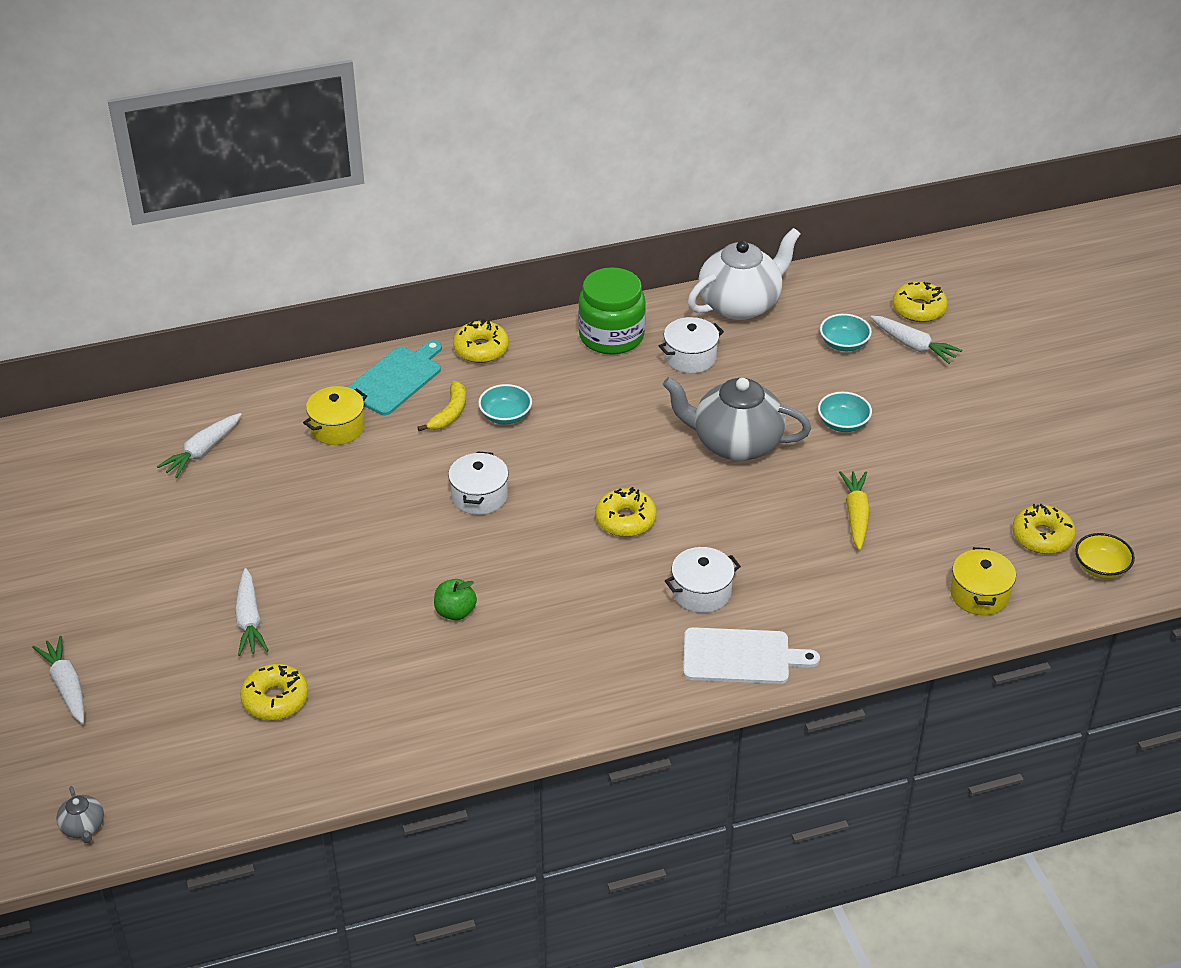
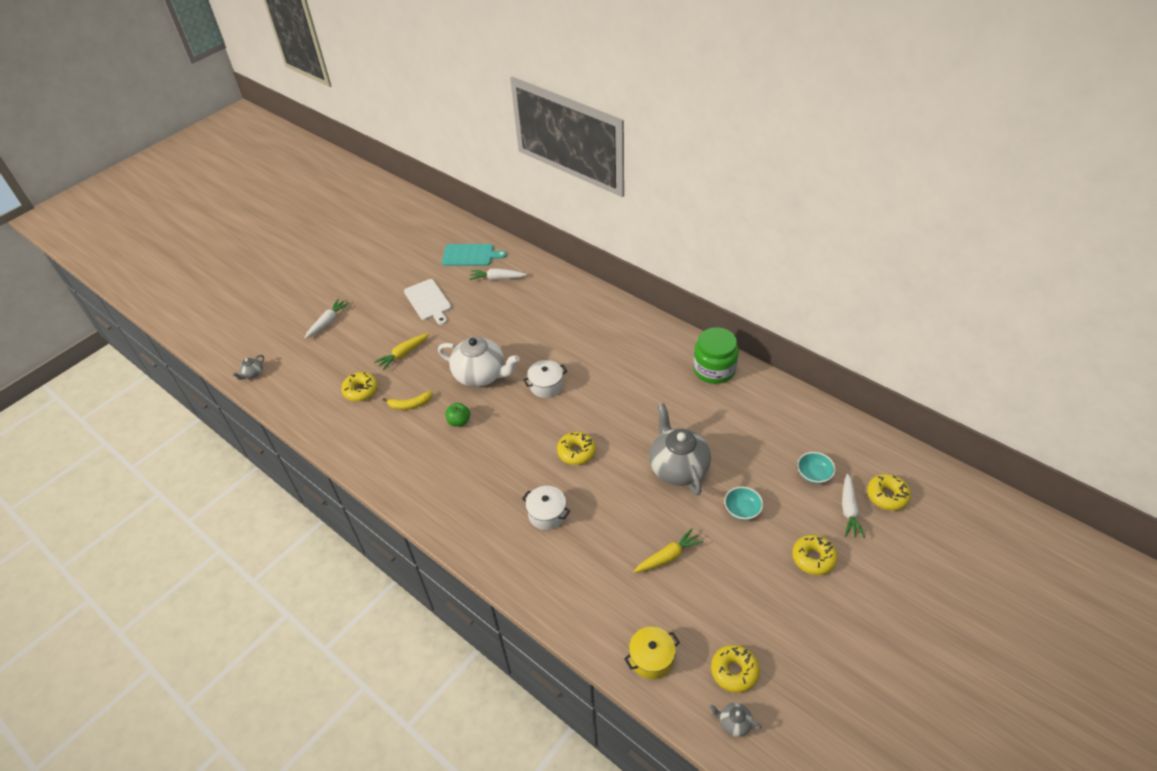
camera: 60 degrees right, 5 degrees up
(249, 620) = (403, 354): white carrot -> yellow carrot
(337, 428) = (550, 310): yellow pot -> none
(396, 379) = (602, 310): turquoise cutting board -> turquoise cutting board (470, 255)
(450, 413) = (596, 342): yellow banana -> yellow banana (410, 404)
(481, 349) = (653, 327): yellow donut -> yellow donut (813, 558)
(505, 416) = (613, 363): turquoise bowl -> none
(690, 357) = (730, 411): white pot -> none
(740, 304) = (798, 409): white teapot -> white teapot (481, 375)
(741, 657) = (510, 558): white cutting board -> white cutting board (428, 301)
(1101, 568) = (734, 723): yellow bowl -> grey teapot

